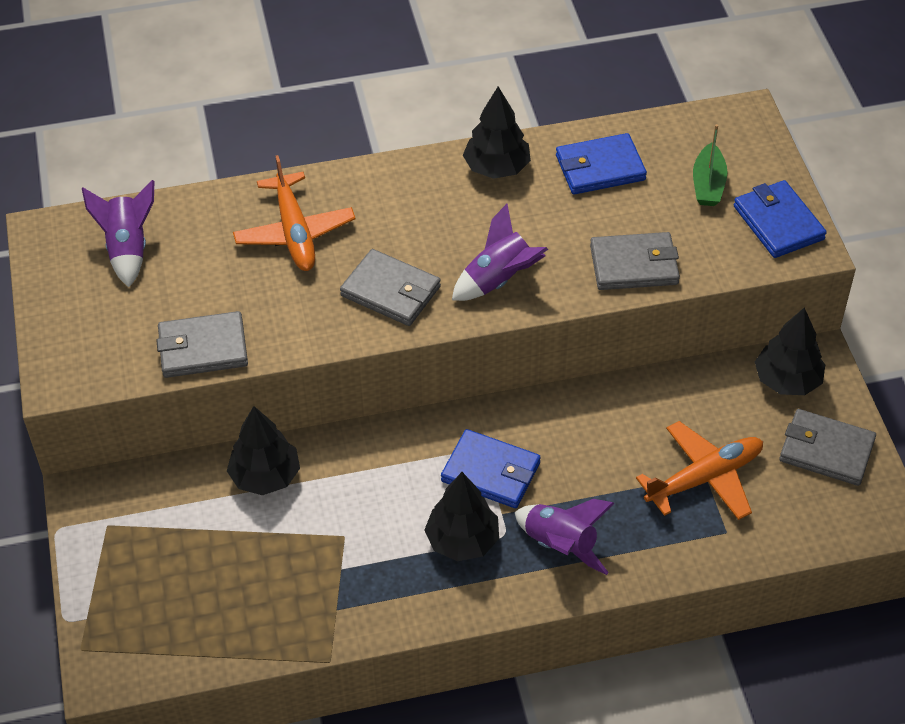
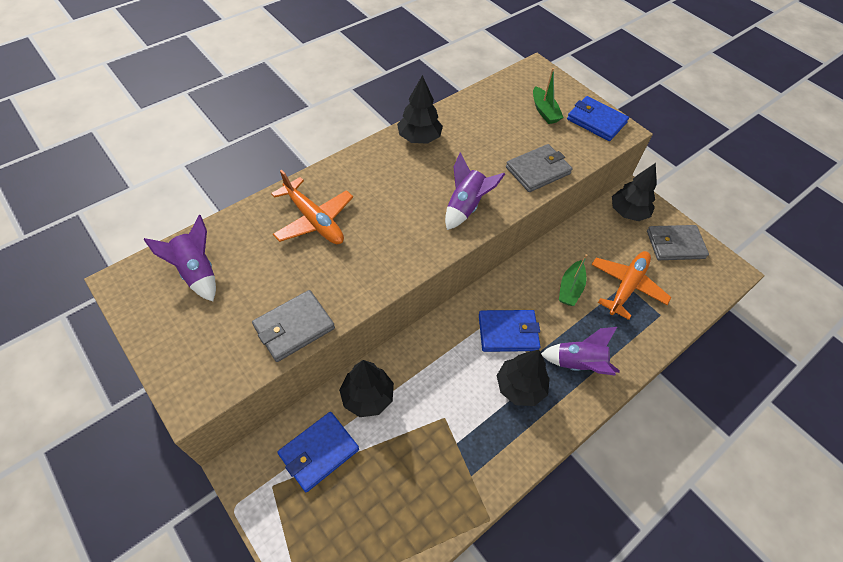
camera: 30 degrees left, 5 degrees up
(391, 291) = (402, 238): grey wallet -> none
(600, 168) = (479, 120): blue wallet -> blue wallet (319, 452)
(618, 450) = (570, 288): none -> green boat

